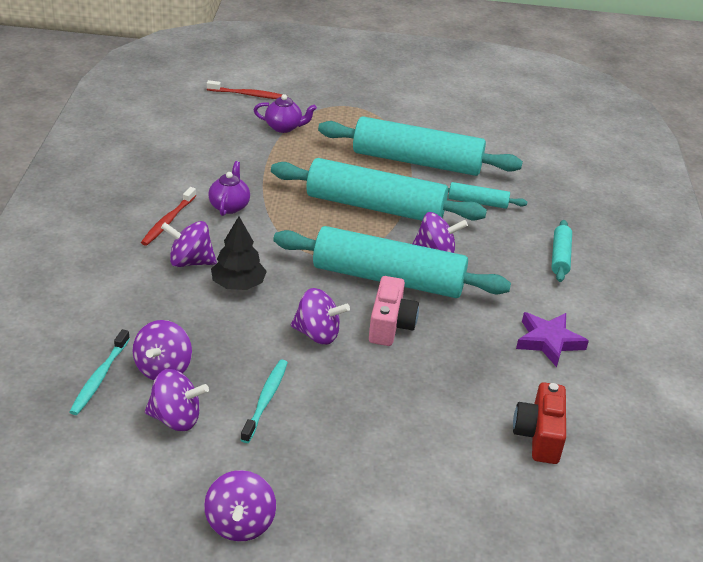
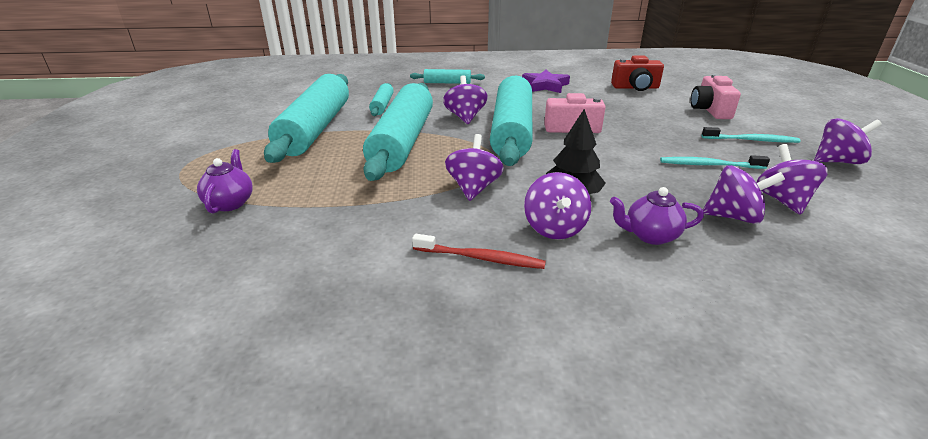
camera: 95 degrees left, 5 degrees down
(99, 378) = (792, 252): turquoise toothbrush -> turquoise toothbrush (752, 140)
(229, 206) = (428, 218): purple teapot -> purple teapot (650, 235)
(249, 95) = (117, 241): red toothbrush -> none
(317, 334) = (609, 152): purple spinning top -> purple spinning top (473, 188)
(433, 481) = (710, 110): none -> pink camera

